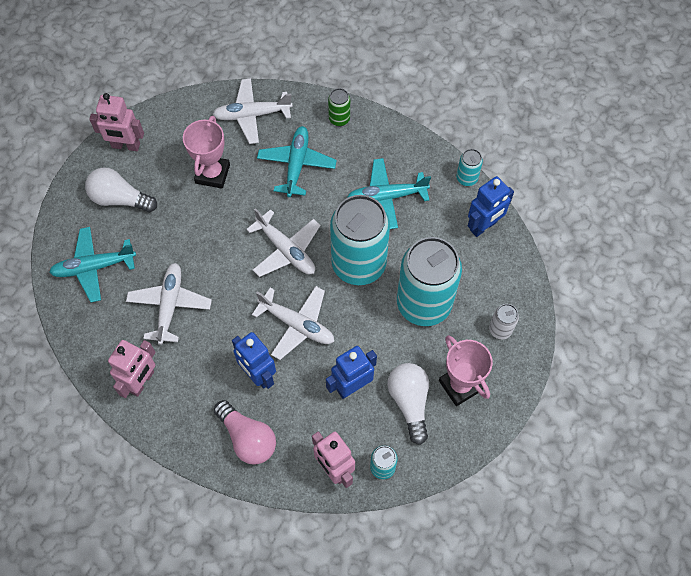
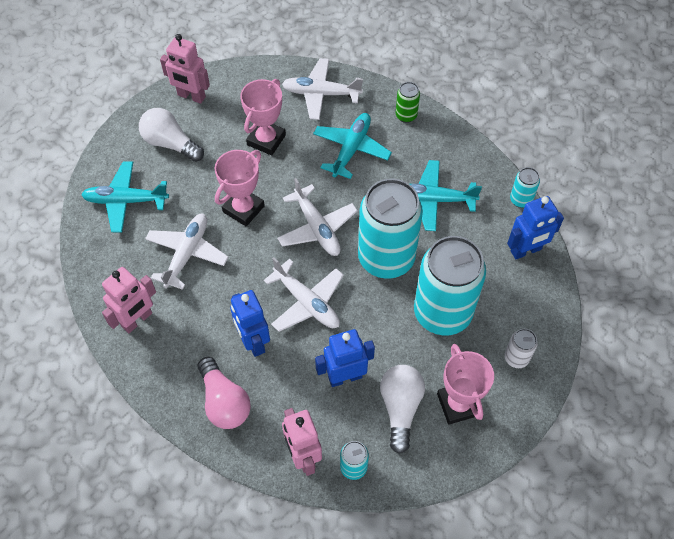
camera: 15 degrees right, 5 degrees down
(211, 248) = (243, 209): none -> pink trophy

